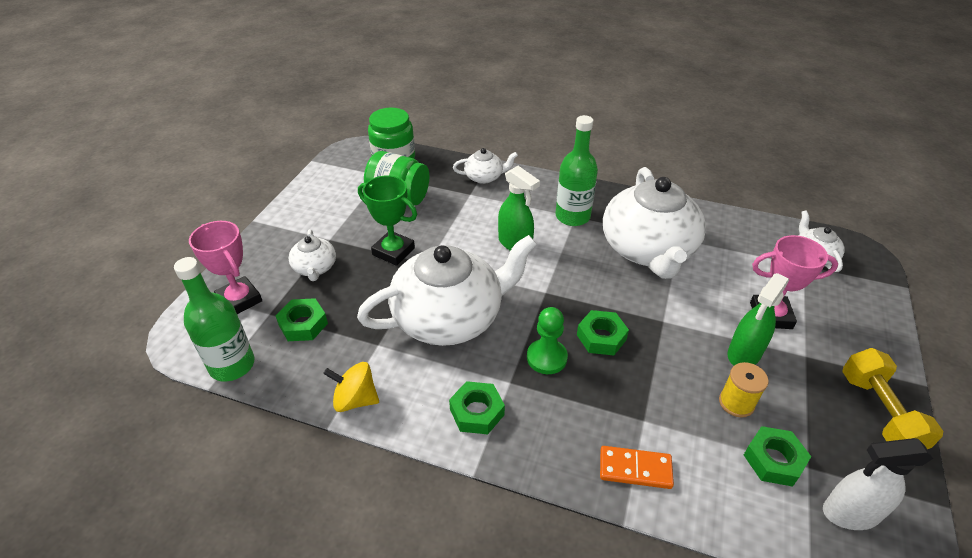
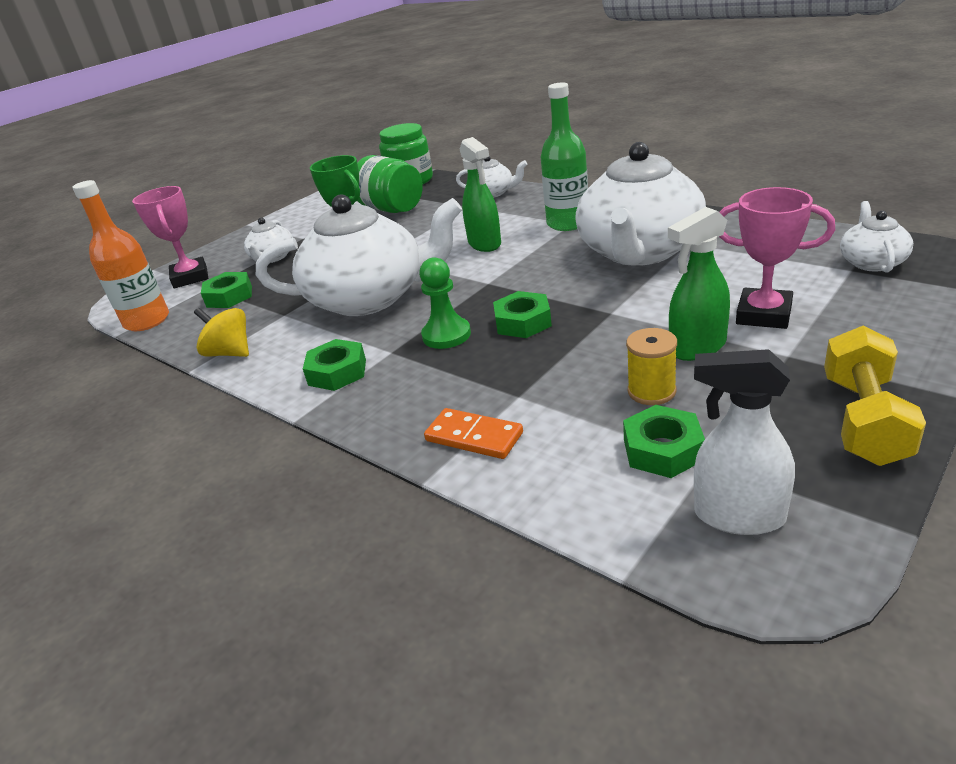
camera: 25 degrees right, 10 degrees down
(232, 365) = (147, 321): green bottle -> orange bottle

